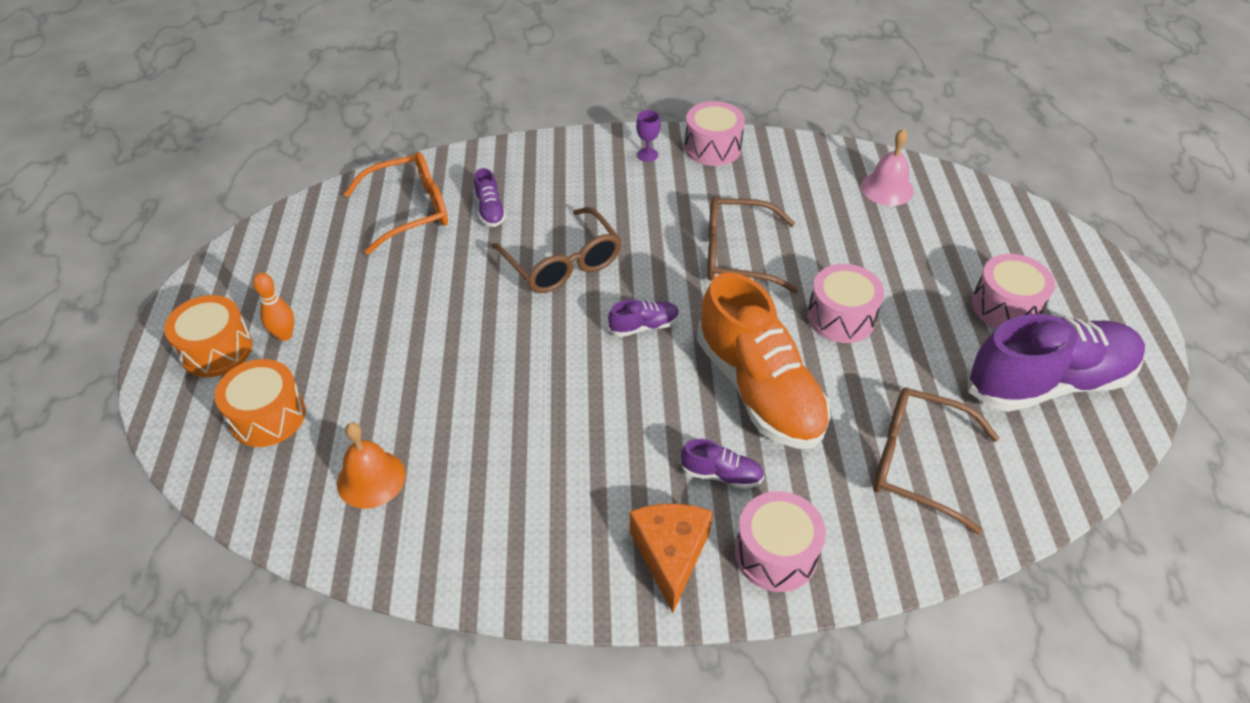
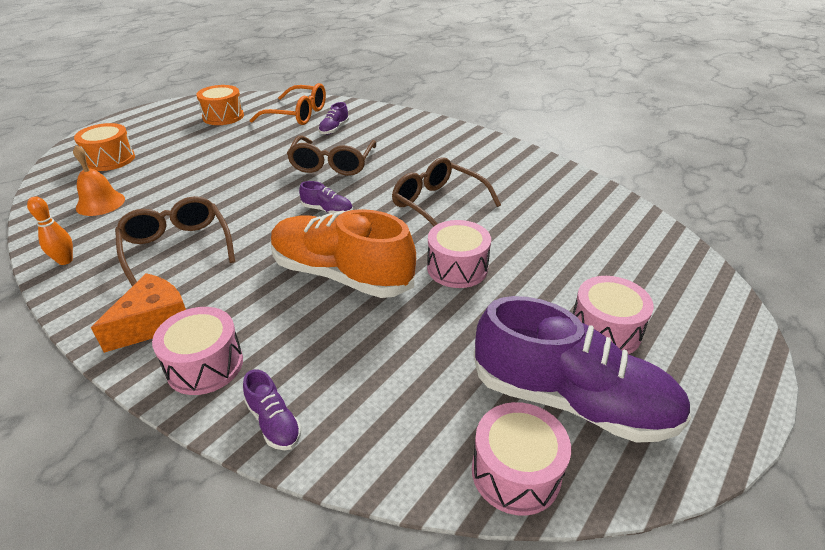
camera: 40 degrees right, 10 degrees down
(216, 350) = (137, 128): orange drum -> orange drum (223, 116)
(284, 335) = (168, 135): orange bowling pin -> orange bowling pin (65, 261)
(647, 155) = (458, 139): purple goblet -> none
(713, 147) = (505, 151): pink drum -> pink drum (515, 472)
(721, 474) = (247, 303): purple shoe -> purple shoe (274, 422)
(759, 389) = (341, 274): orange shoe -> orange shoe turned 105 degrees clockwise
(887, 188) = (604, 218): pink bell -> none
(918, 463) = (378, 381): brown glasses -> brown glasses (177, 248)

